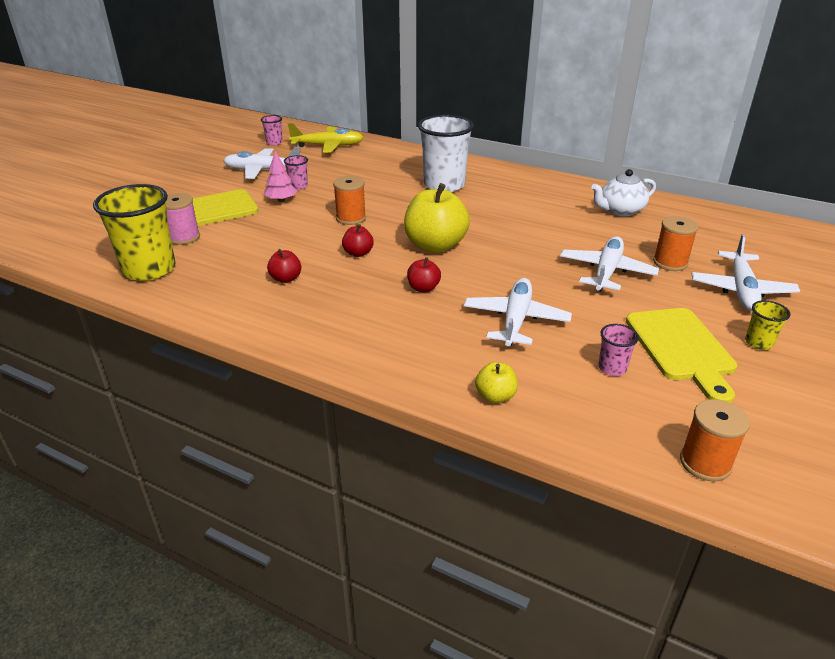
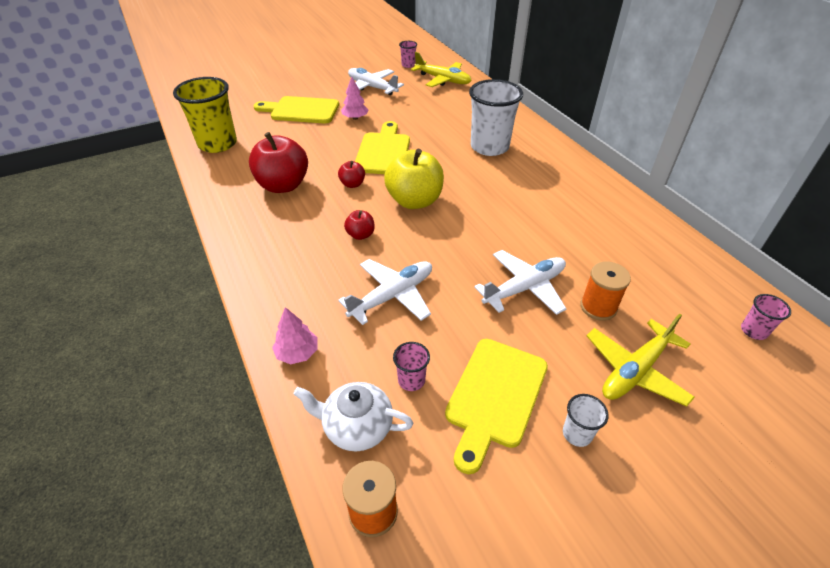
camera: 35 degrees right, 10 degrees up
(184, 237) = (263, 126): pink spool -> none
(286, 278) = (283, 185): red apple -> red apple, size x2.09
(298, 186) = (380, 110): pink cup -> pink cup (753, 331)
(351, 218) = (383, 151): orange spool -> yellow cutting board
(495, 396) = (297, 353): yellow apple -> pink tree
(620, 210) = (619, 232): white teapot -> white teapot (356, 427)
(741, 290) = (635, 370): white plane -> yellow plane
(758, 343) = (577, 434): yellow cup -> white cup

